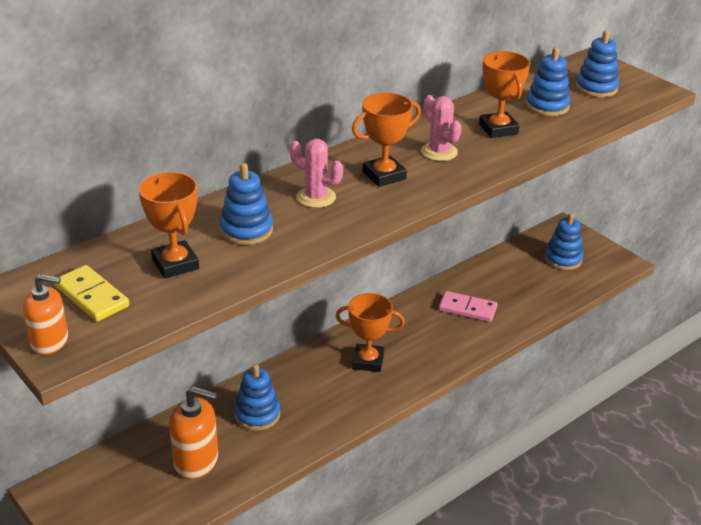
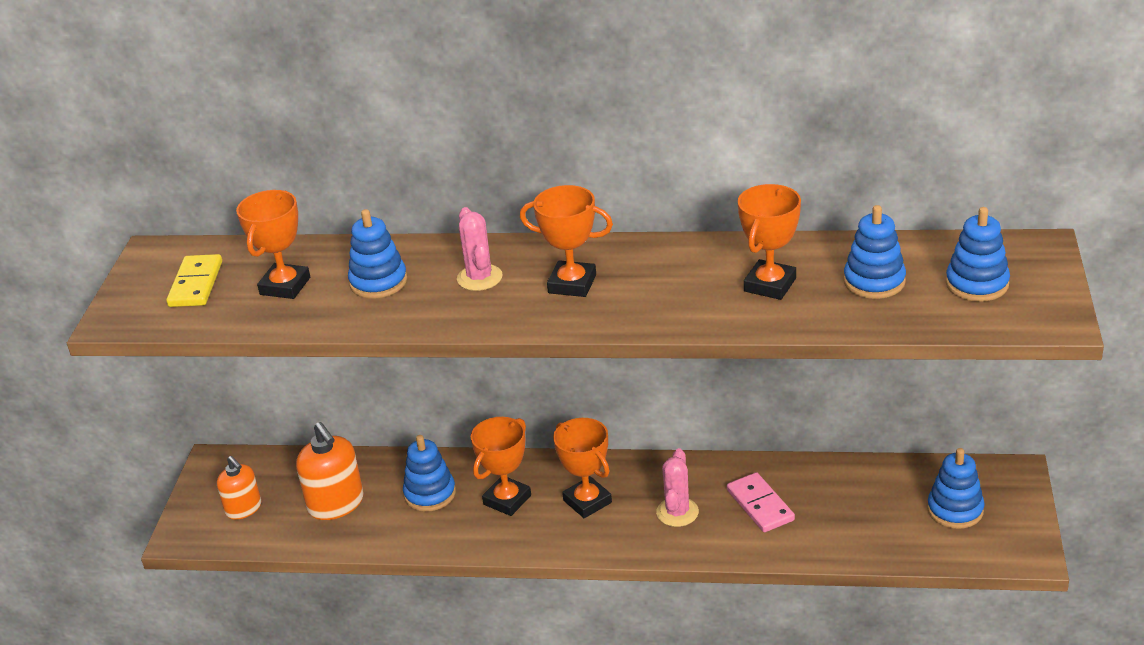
camera: 50 degrees right, 0 degrees up
(50, 341) = (123, 306): orange soap dispenser -> orange soap dispenser (243, 508)
(316, 389) = (507, 500): none -> orange trophy
(439, 152) = (665, 283): pink cactus -> pink cactus (677, 512)

